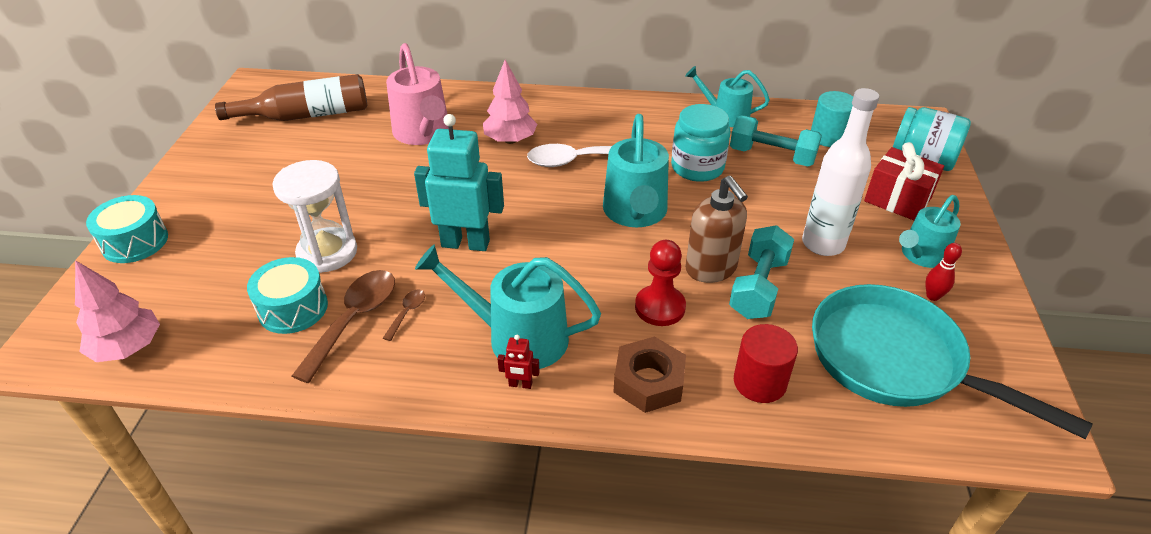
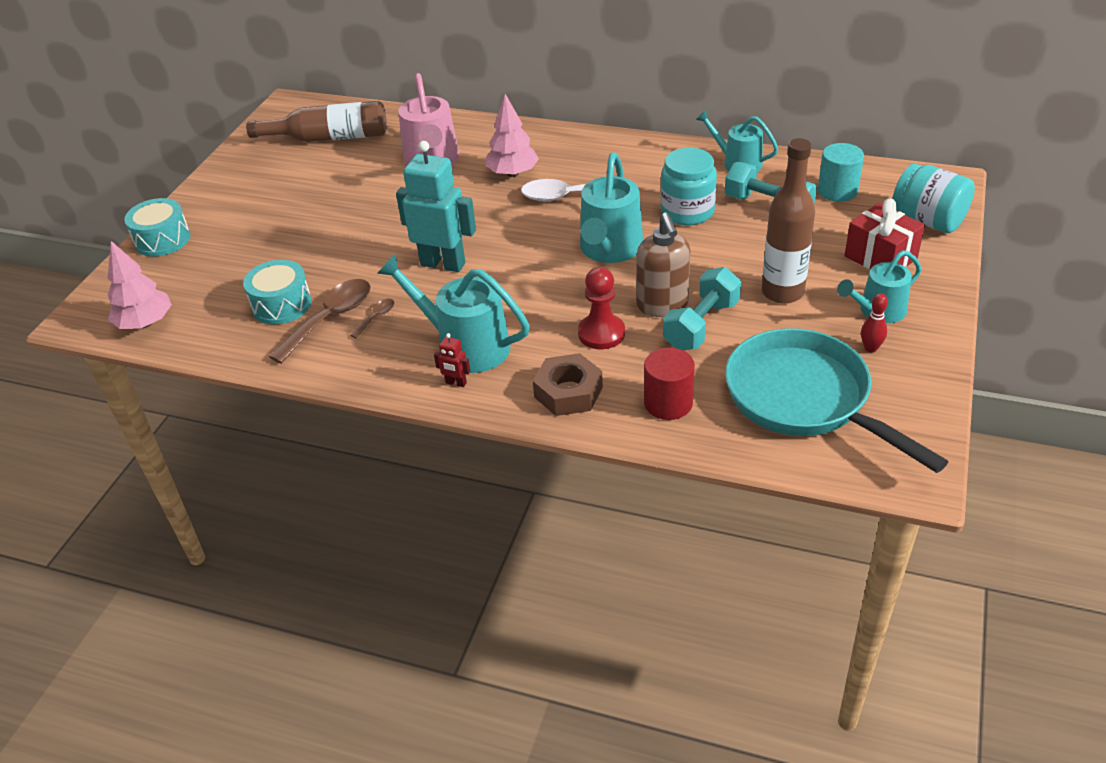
camera: 15 degrees right, 0 degrees up
(327, 252) = (320, 262): white hourglass -> none
(823, 244) = (782, 292): white bottle -> brown bottle

